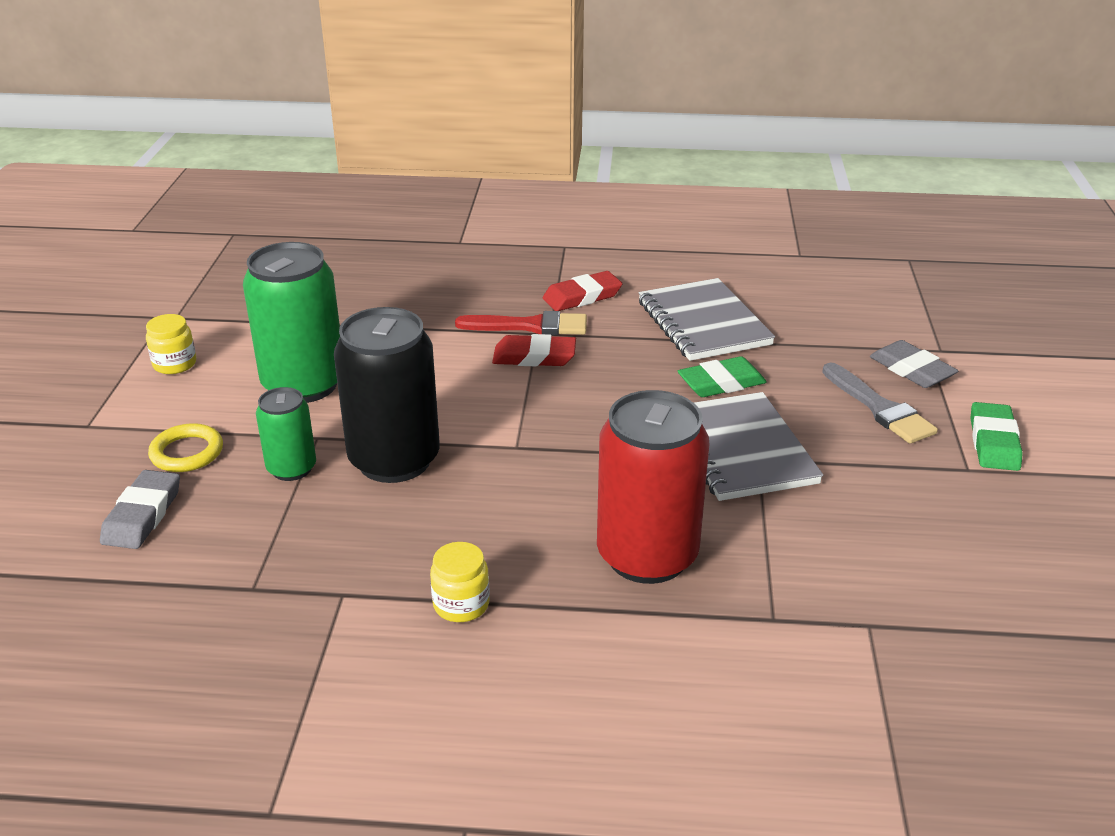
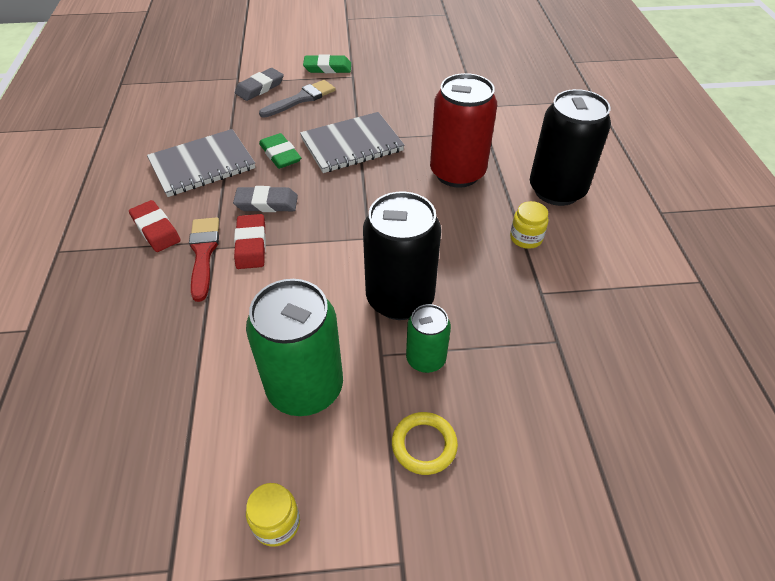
camera: 100 degrees left, 15 degrees up
(142, 515) = (513, 444): grey eraser -> grey eraser (266, 203)
(571, 677) = (556, 190): none -> black can

